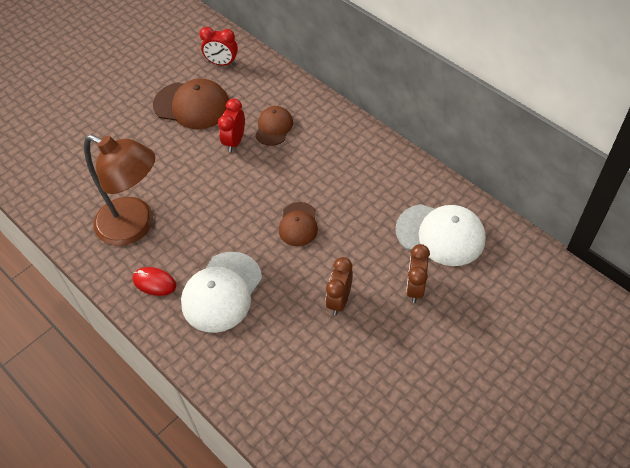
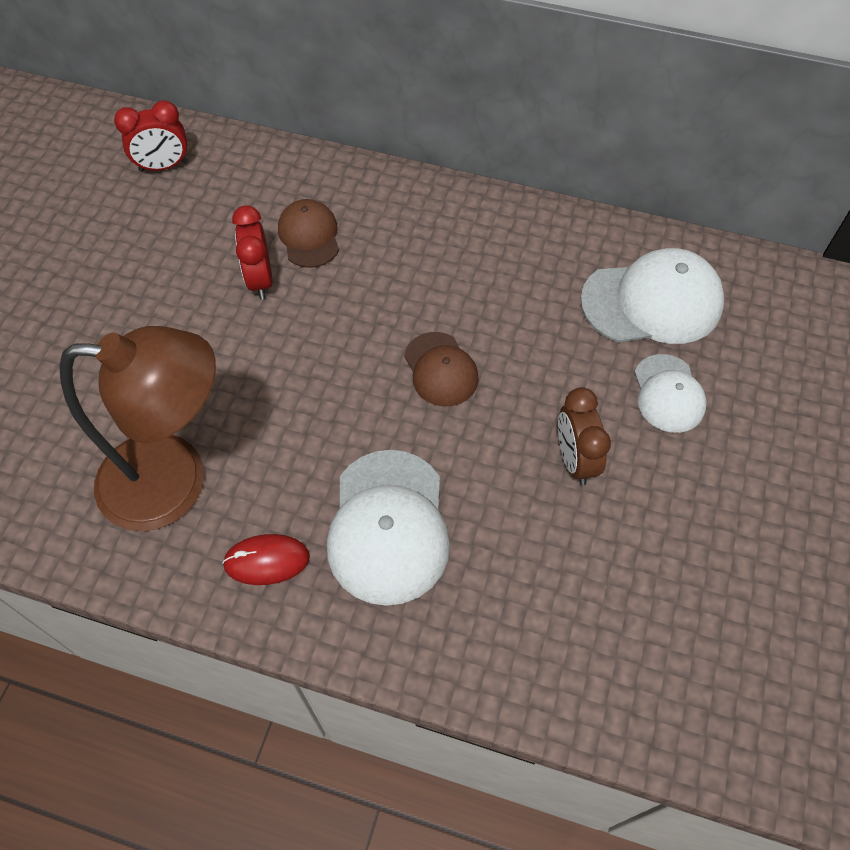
camera: 30 degrees left, 5 degrees up
(192, 105) = (154, 248): brown cap -> none
(415, 288) = (668, 393): brown clock -> white cap

